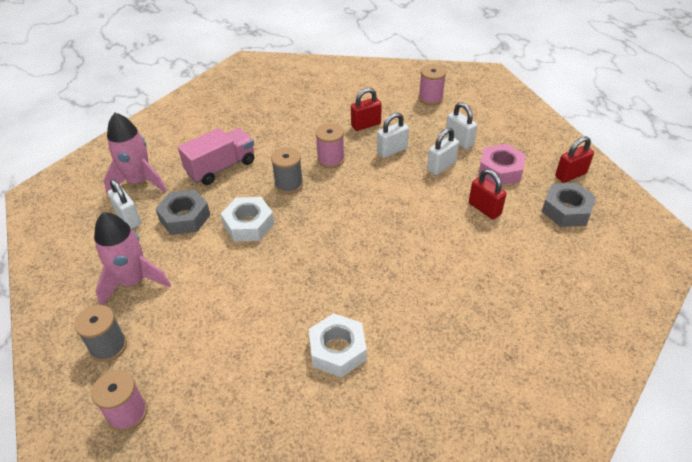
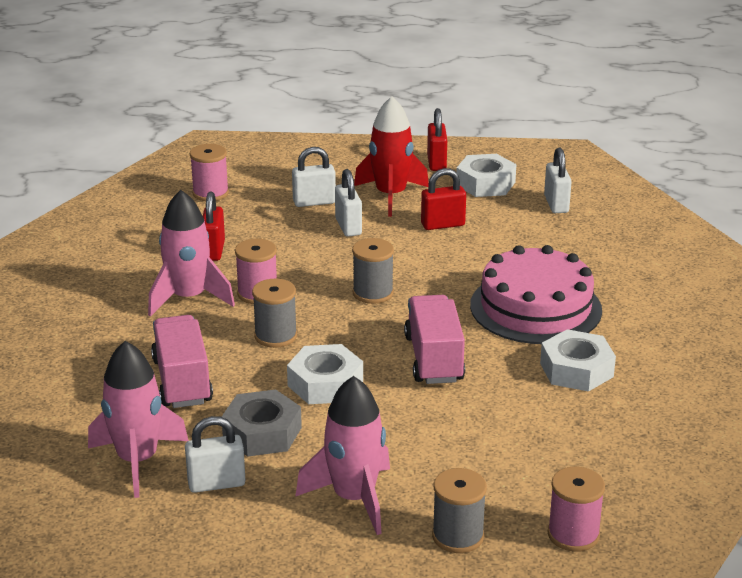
camera: 65 degrees left, 15 degrees down
(305, 265) = (434, 359): none -> pink truck
(307, 136) = (189, 298): none -> pink rocket
(367, 207) = (373, 293): none -> grey spool
(392, 151) = (286, 248): white padlock -> white padlock (556, 204)
(409, 297) = (535, 307): none -> pink cake
(500, 170) = (391, 196): pink nut -> red rocket
(566, 210) = (485, 184): grey nut -> white nut

